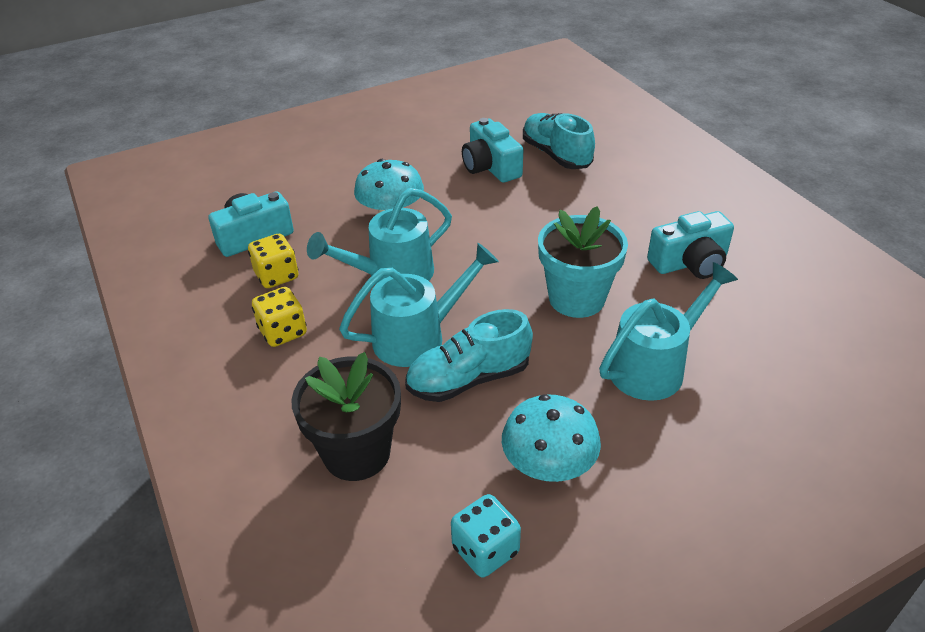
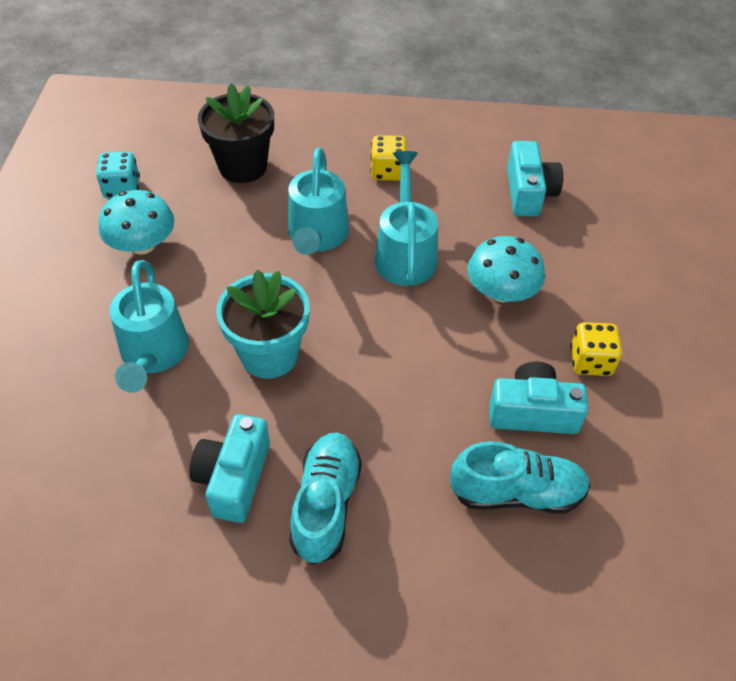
camera: 120 degrees right, 10 degrees up
(277, 276) = (460, 189): yellow dice -> yellow dice (590, 361)
(468, 379) = (250, 243): turquoise shoe -> turquoise shoe (326, 504)

